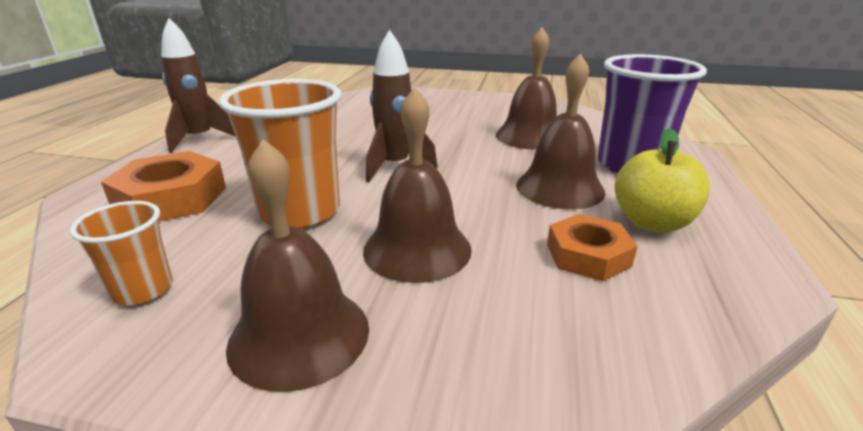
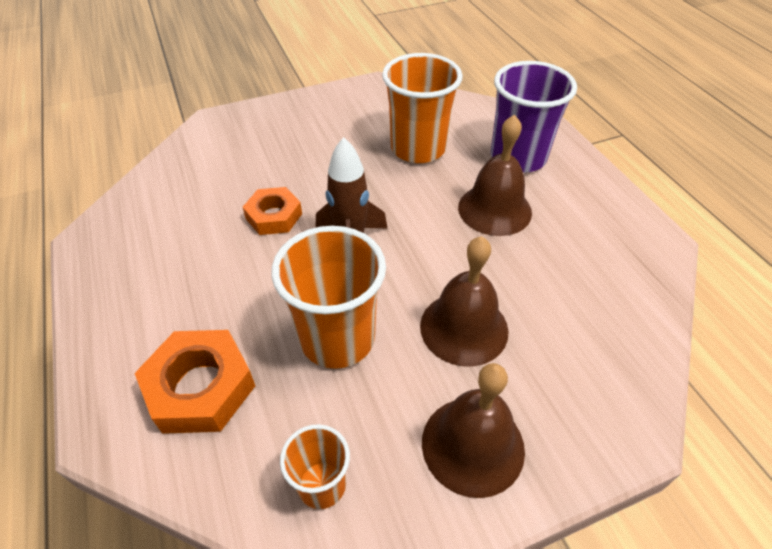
camera: 35 degrees left, 20 degrees up
(200, 139) = (105, 295): brown rocket -> none
(530, 136) = (418, 148): brown bell -> orange cup
(588, 255) = (565, 273): orange nut -> orange nut (274, 216)
(652, 223) = (576, 220): yellow apple -> none

